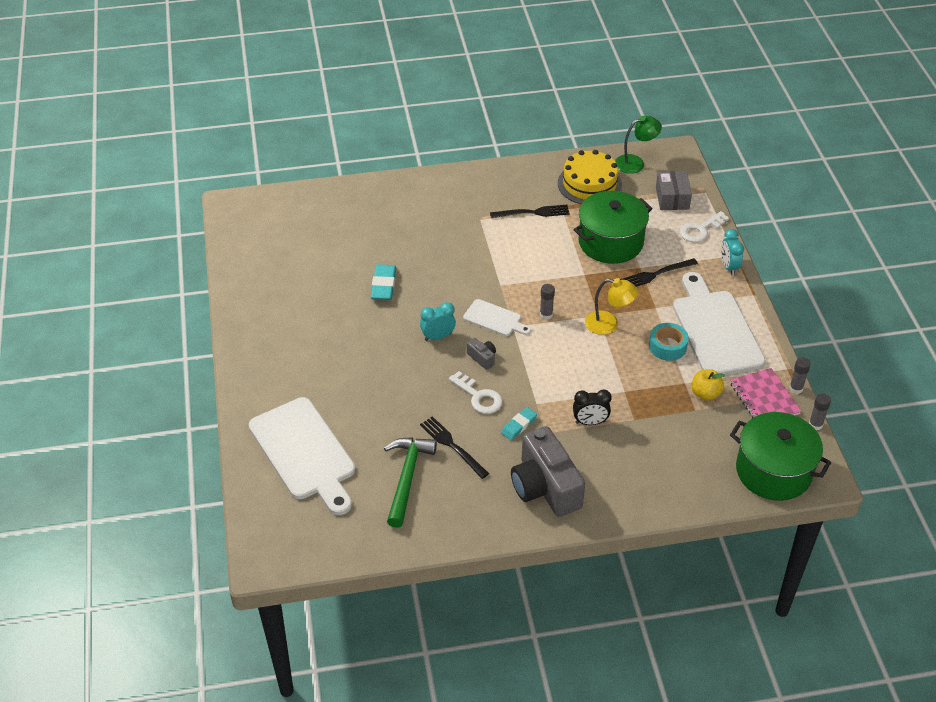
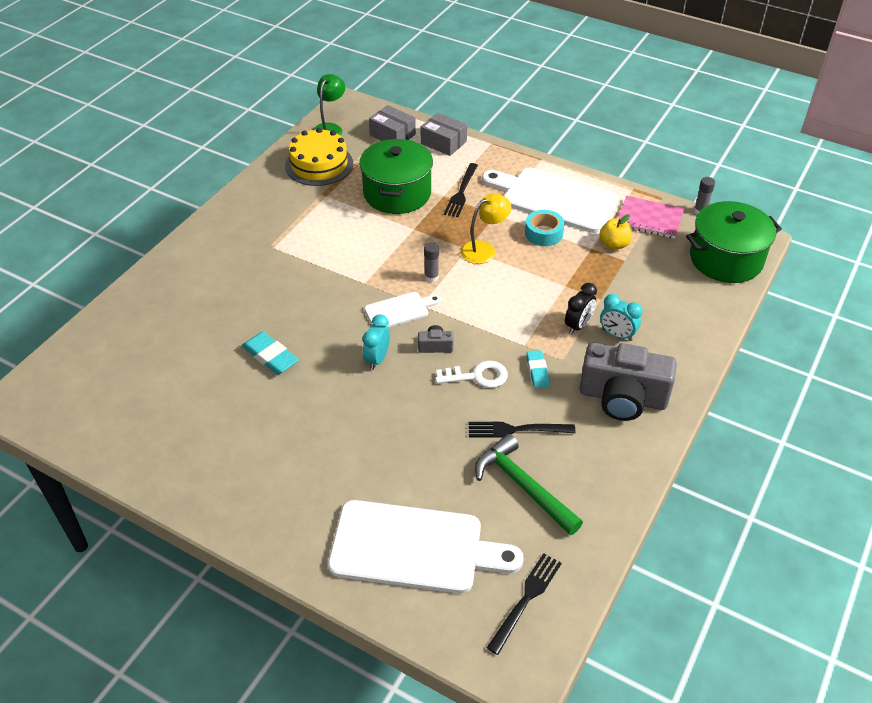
camera: 50 degrees left, 0 degrees up
(533, 212) = (308, 213): black fork -> black fork (526, 599)
(700, 230) = (443, 142): white key -> grey box
(729, 267) = (499, 153): turquoise clock -> turquoise clock (617, 335)
(796, 388) = (655, 198): grey glue stick -> none

